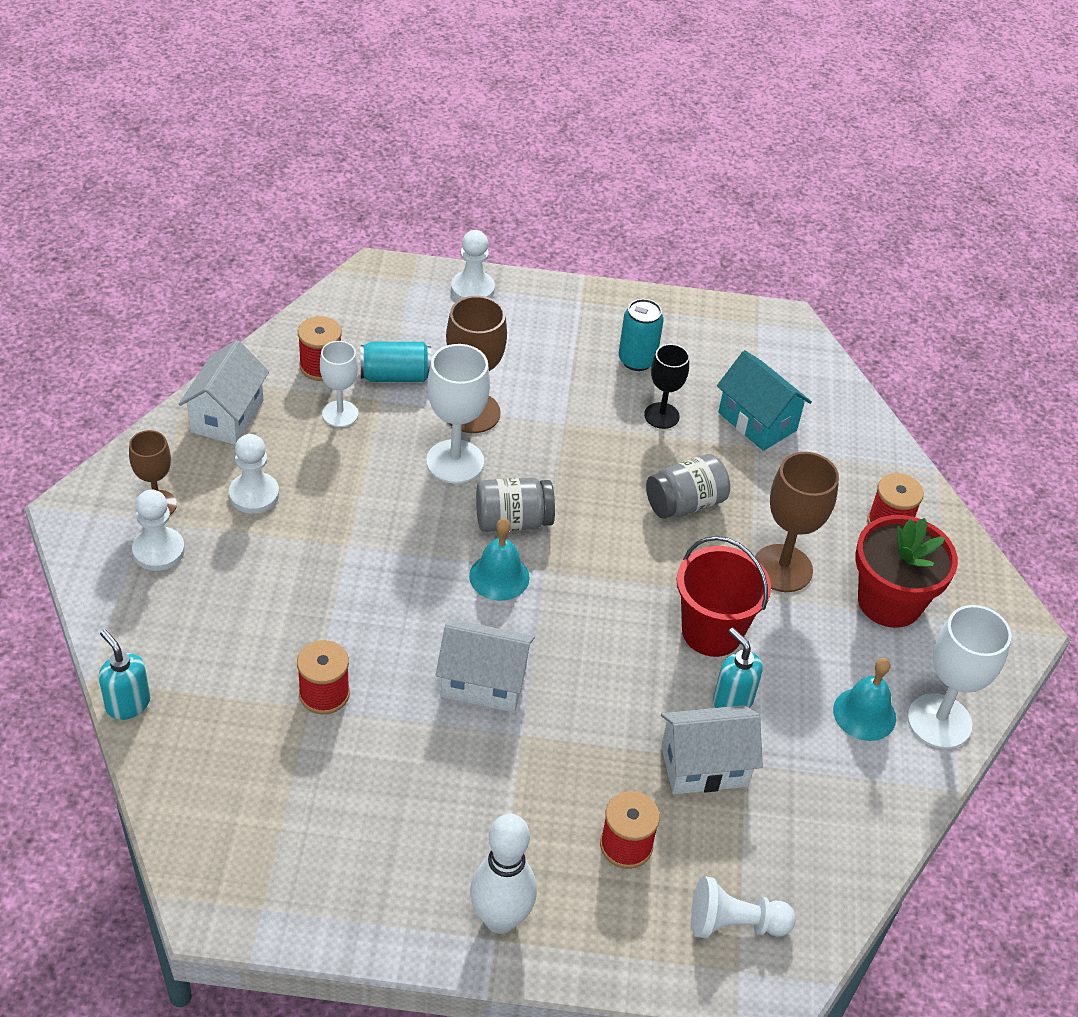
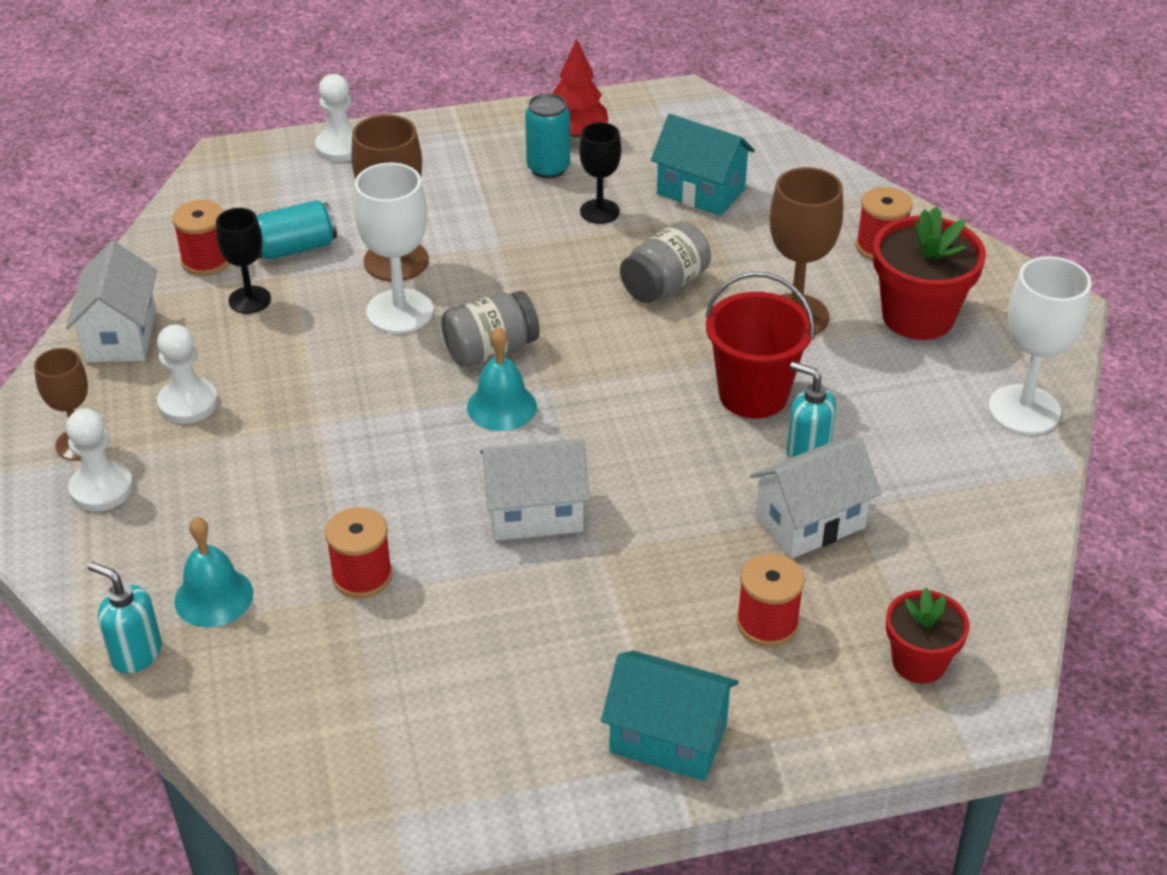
camera: 15 degrees left, 5 degrees down
(340, 414) = (250, 300): white goblet -> black goblet
(500, 919) = (668, 738): white bowling pin -> turquoise house
(676, 332) = (577, 133): none -> red tree
(734, 923) = (919, 662): white pawn -> red flower pot
(864, 714) = (947, 425): turquoise bell -> turquoise bell (213, 597)

